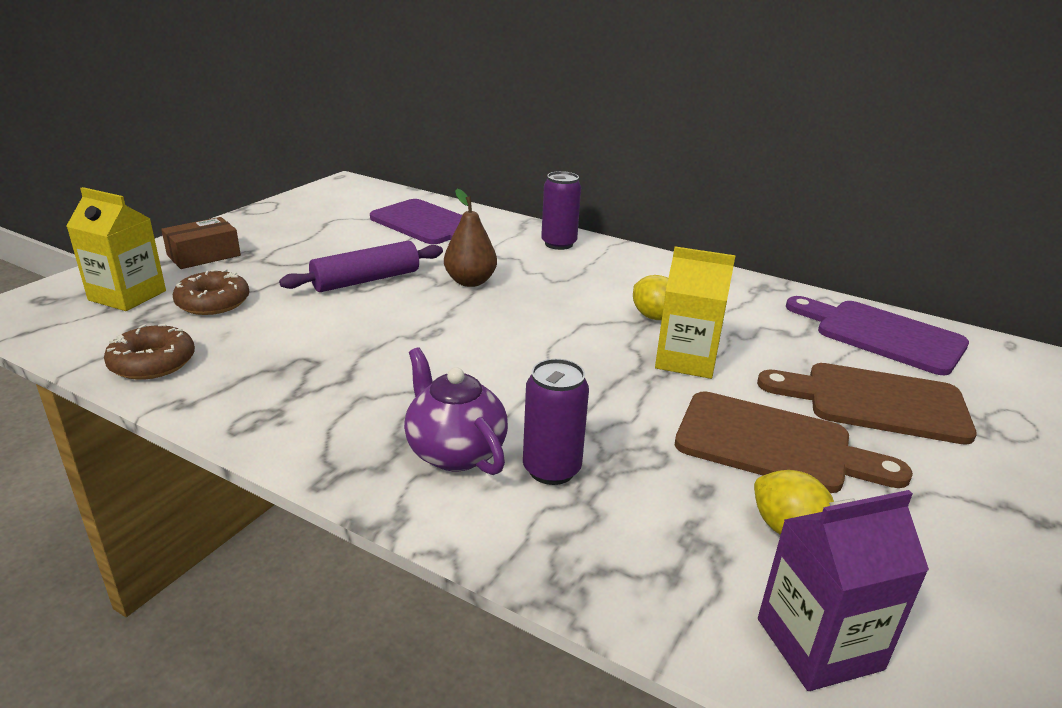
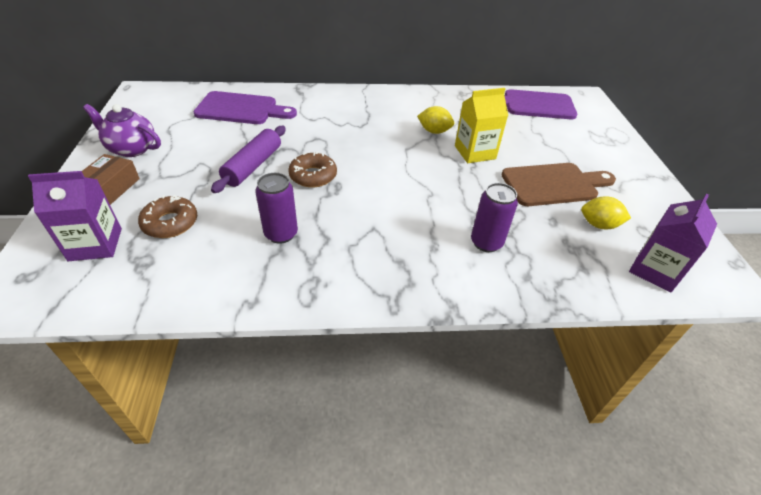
camera: 35 degrees left, 15 degrees up
(127, 295) = (95, 244): yellow carton -> purple carton
(152, 362) = (190, 285): brown donut -> brown donut (313, 176)
(455, 452) = (434, 255): purple teapot -> purple teapot (132, 149)
(470, 282) = (316, 143): brown pear -> none
(558, 244) = (335, 98): purple can -> purple can (281, 234)
(875, 402) = (566, 144): brown cutting board -> none

